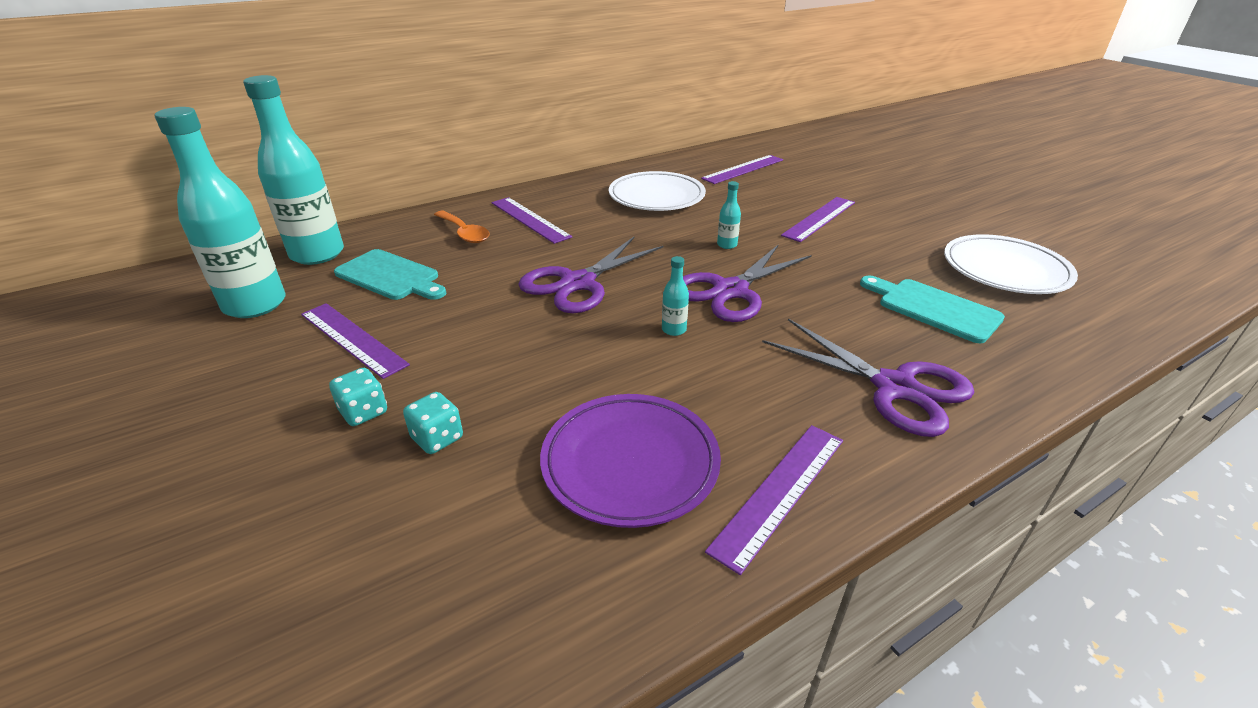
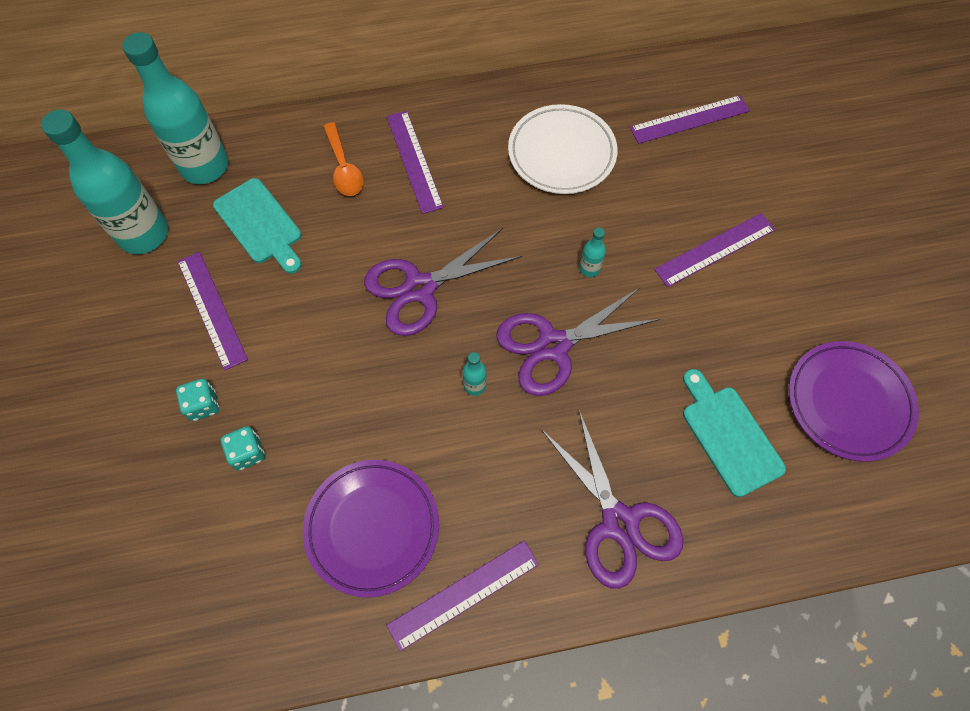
camera: 20 degrees right, 30 degrees up
(1005, 270) = (848, 402): white plate -> purple plate

